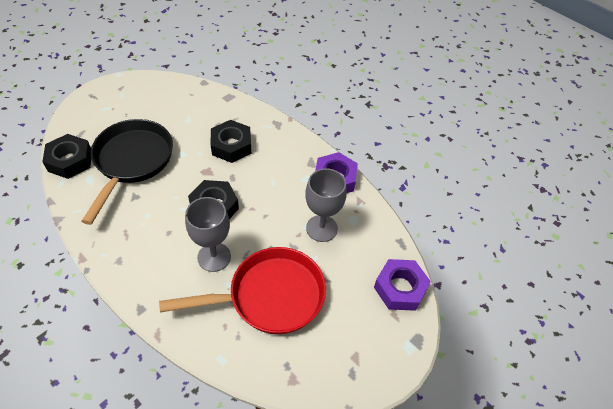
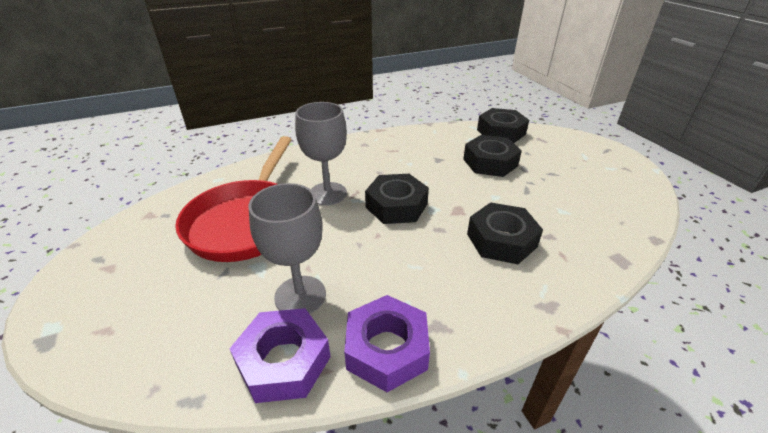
camera: 115 degrees right, 15 degrees down
(132, 162) = (490, 162): black pan -> black nut
(400, 288) = (126, 357): purple nut -> purple nut (284, 361)

